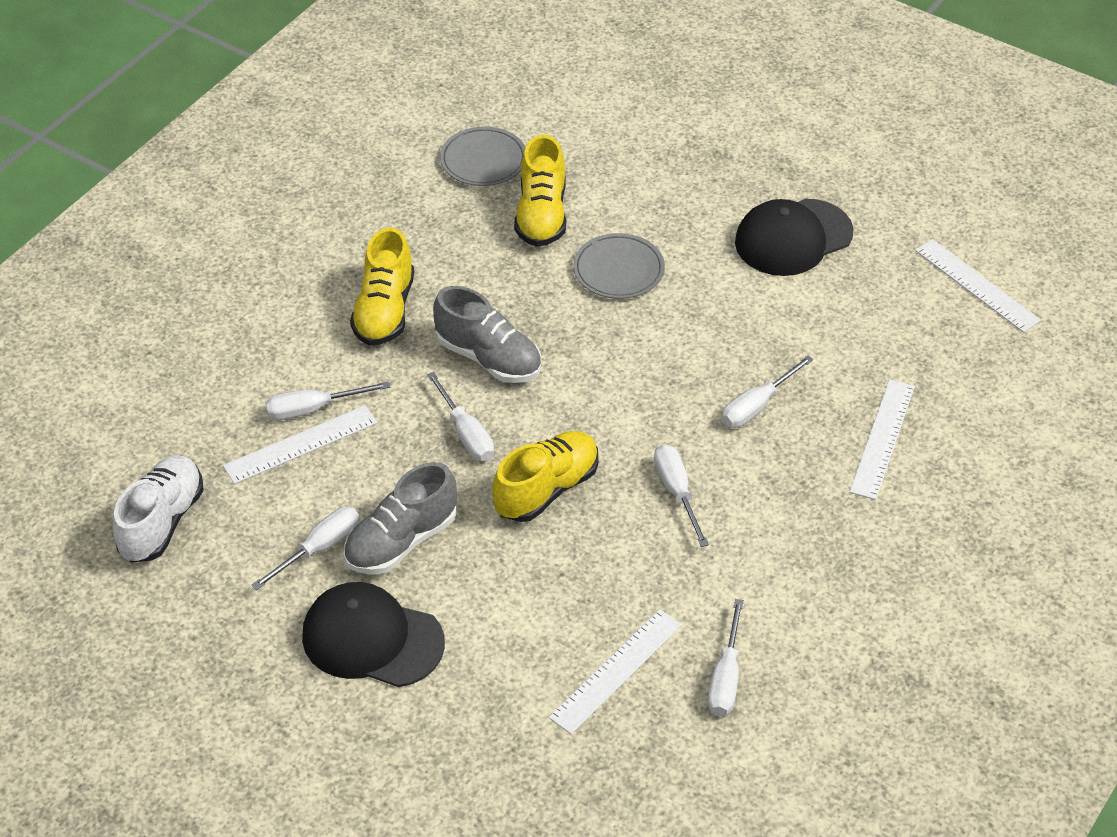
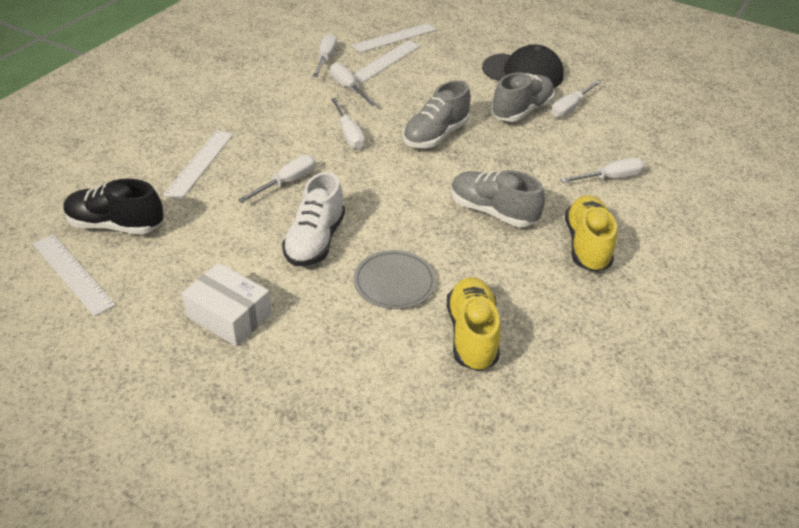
camera: 175 degrees right, 5 degrees down
(161, 522) = (673, 119): white shoe -> white shoe (315, 240)
(300, 444) = (608, 158): white ruler -> white ruler (394, 37)
(466, 433) = (497, 165): white screwdriver -> white screwdriver (348, 88)
(483, 160) = (544, 398): grey plate -> none
(546, 489) = (435, 135): yellow shoe -> grey shoe
(793, 238) = (229, 316): black cap -> white box
(955, 344) = (116, 225): none -> black shoe

